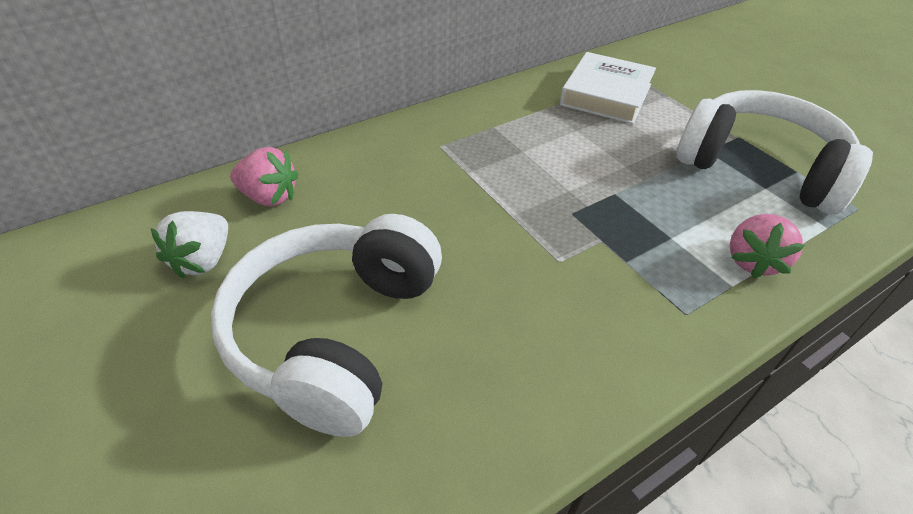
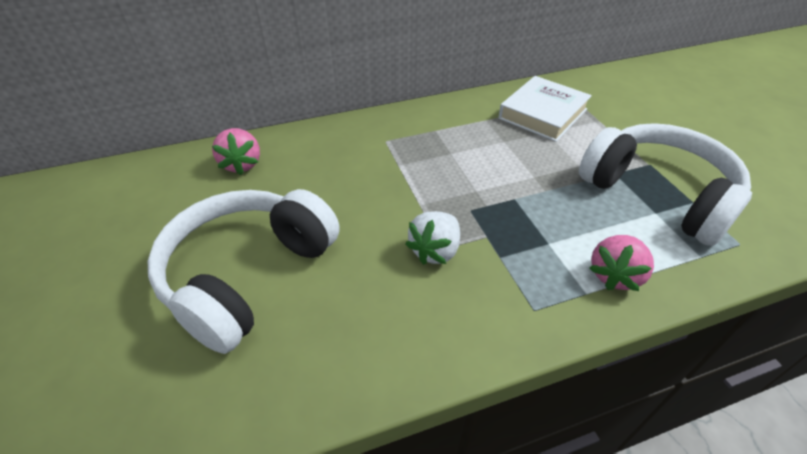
camera: 15 degrees right, 0 degrees up
(203, 260) = (178, 205): white strawberry -> white strawberry (435, 251)
(269, 197) = (242, 164): pink strawberry -> pink strawberry turned 45 degrees clockwise

